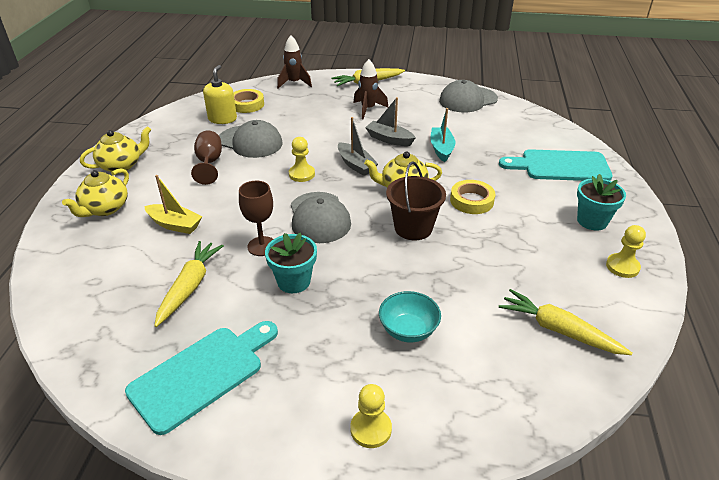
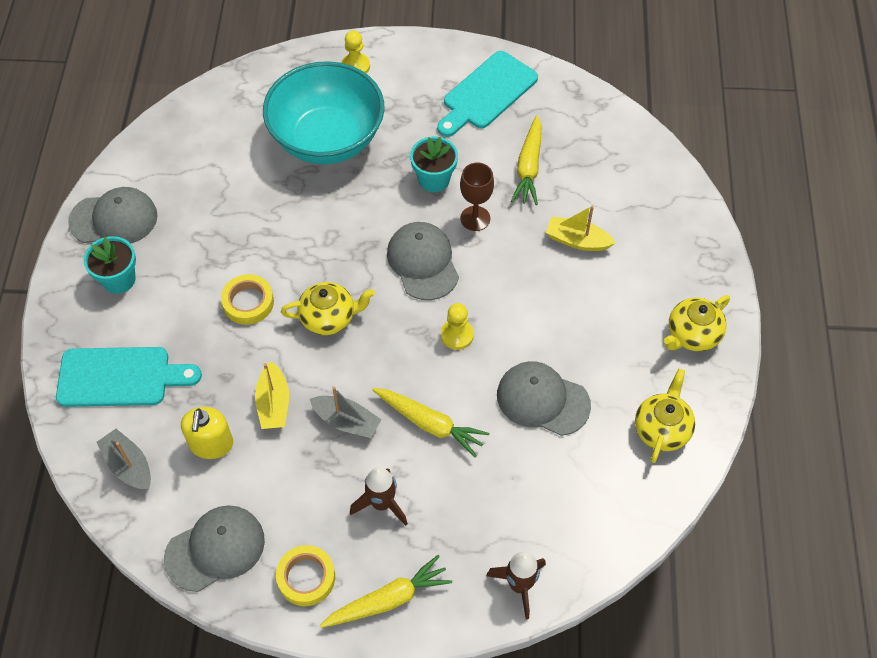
camera: 175 degrees right, 20 degrees up
(105, 209) = (666, 258): yellow teapot -> yellow teapot (662, 429)
(209, 163) = (581, 348): brown goblet -> none
(222, 119) = (603, 456): yellow soap dispenser -> yellow soap dispenser (211, 444)
(247, 104) = (580, 503): yellow tape -> yellow tape (306, 577)
(356, 165) = (389, 359): grey boat -> grey boat (129, 465)
(408, 330) = (327, 139): turquoise bowl -> turquoise bowl, size x2.29
(413, 228) = (319, 255): brown bucket -> none
(441, 149) = (273, 404): turquoise boat -> yellow boat
(559, 330) = (199, 148): yellow carrot -> yellow carrot (430, 424)
(622, 266) = (114, 219): yellow pawn -> grey cap

